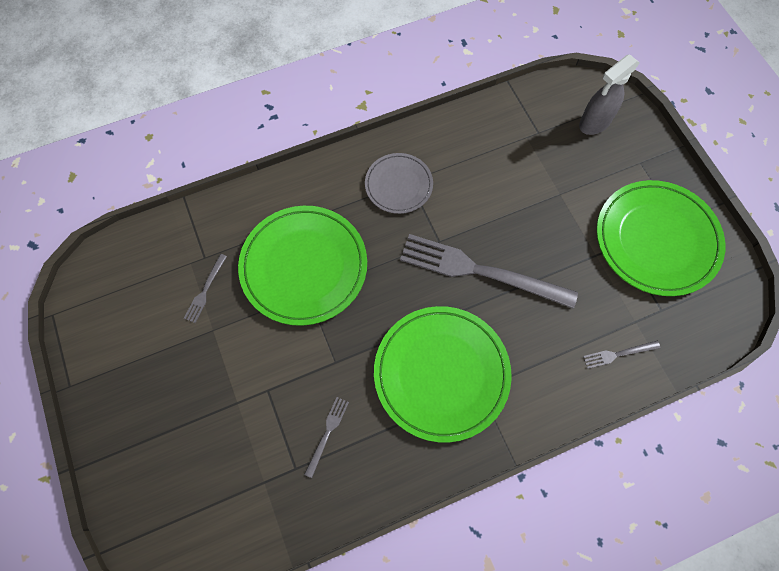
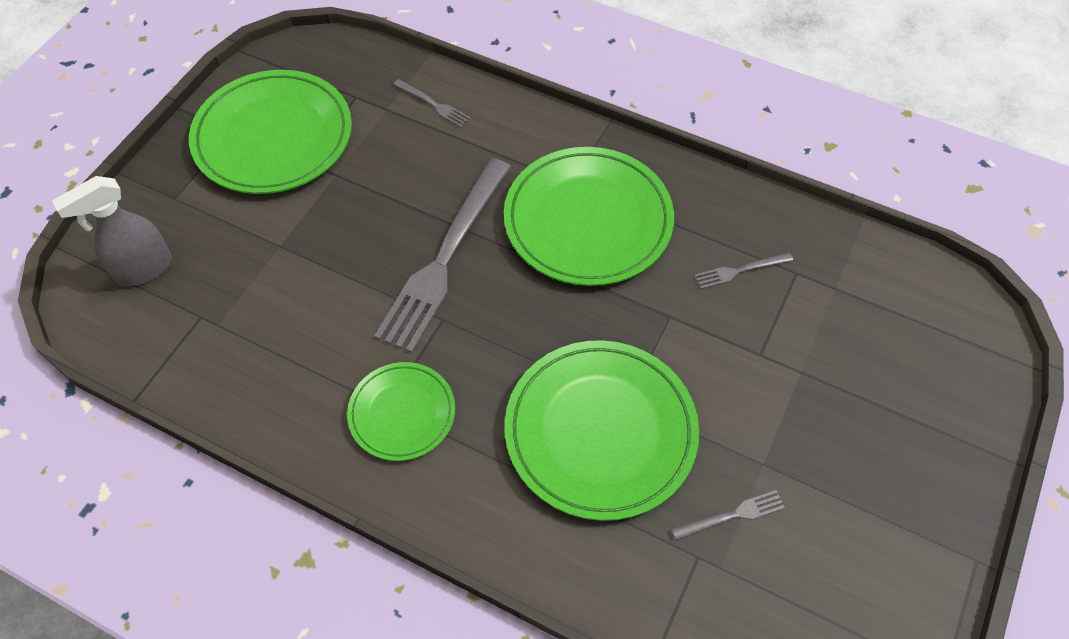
camera: 130 degrees left, 10 degrees down
(398, 185) = (402, 413): grey plate -> green plate
(480, 271) = (445, 258): grey fork -> grey fork turned 45 degrees clockwise
(594, 123) = (143, 269): grey spray bottle -> grey spray bottle turned 135 degrees clockwise

